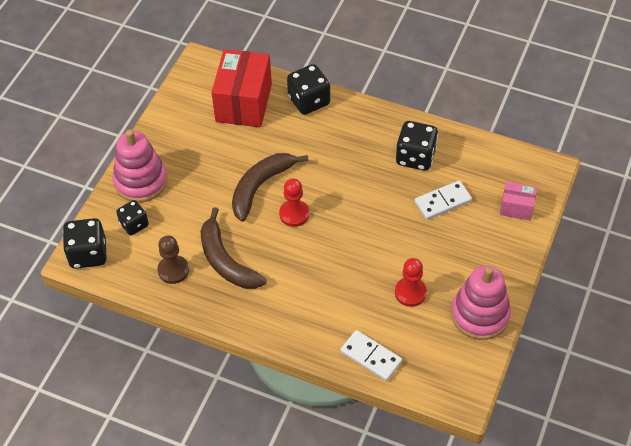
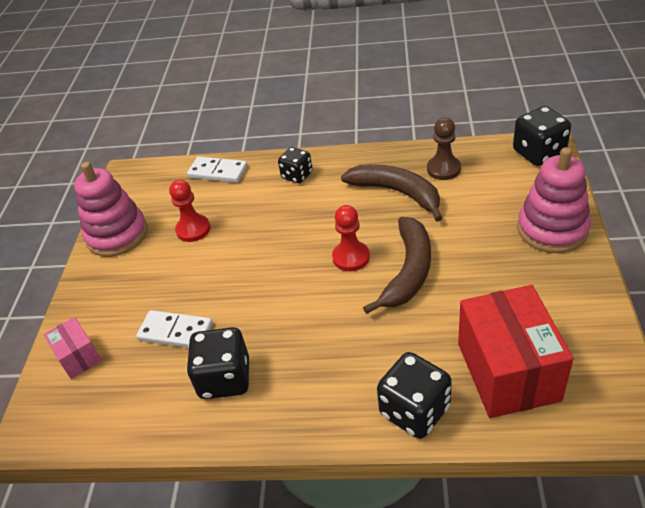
camera: 165 degrees right, 10 degrees down
(134, 224) = (518, 189): black dice -> black dice (297, 175)
(442, 201) = (175, 332): white domino -> white domino turned 60 degrees clockwise
(516, 208) = (78, 357): pink box -> pink box turned 60 degrees clockwise

